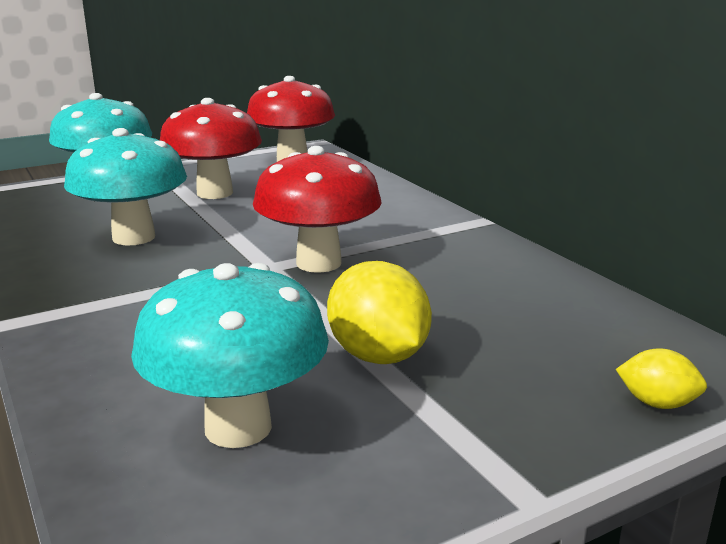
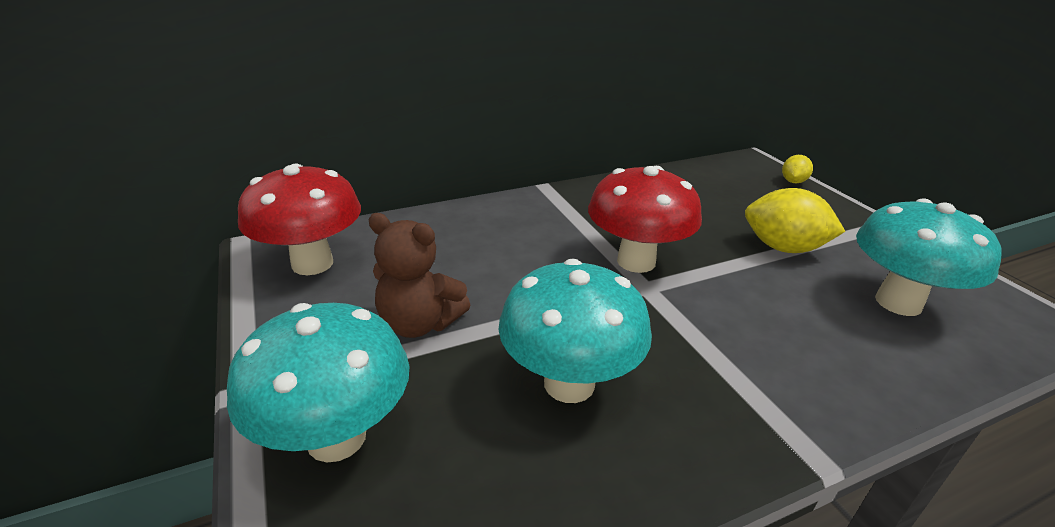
camera: 85 degrees left, 10 degrees up
(215, 193) = (419, 323): red mushroom -> brown teddy bear
(378, 355) = (783, 248): yellow lemon -> yellow lemon turned 45 degrees clockwise

